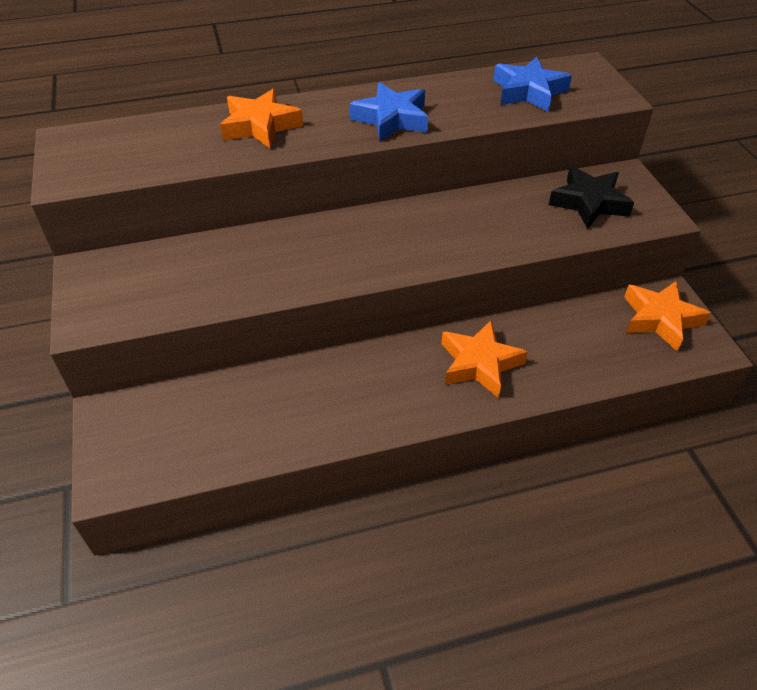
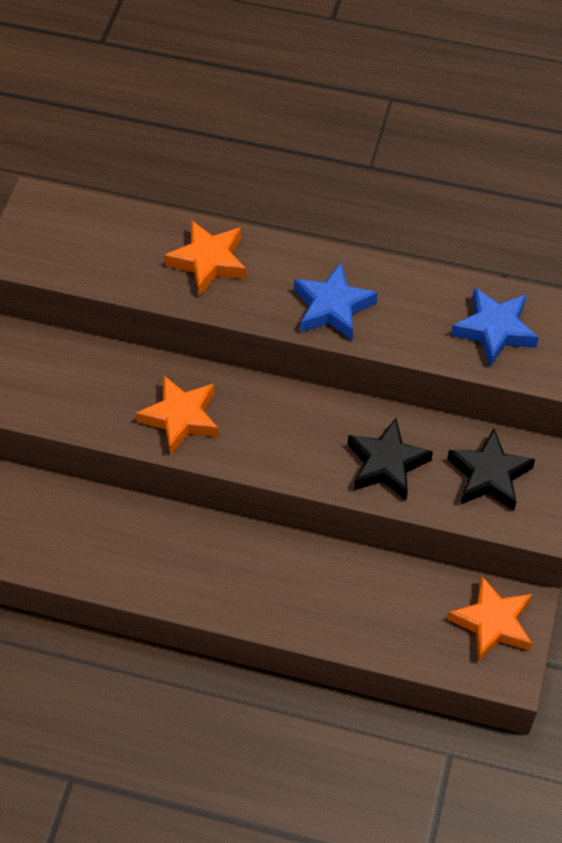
camera: 30 degrees right, 10 degrees up
(479, 364) = (291, 582): orange star -> orange star (181, 418)
(506, 226) = (386, 464): none -> black star

